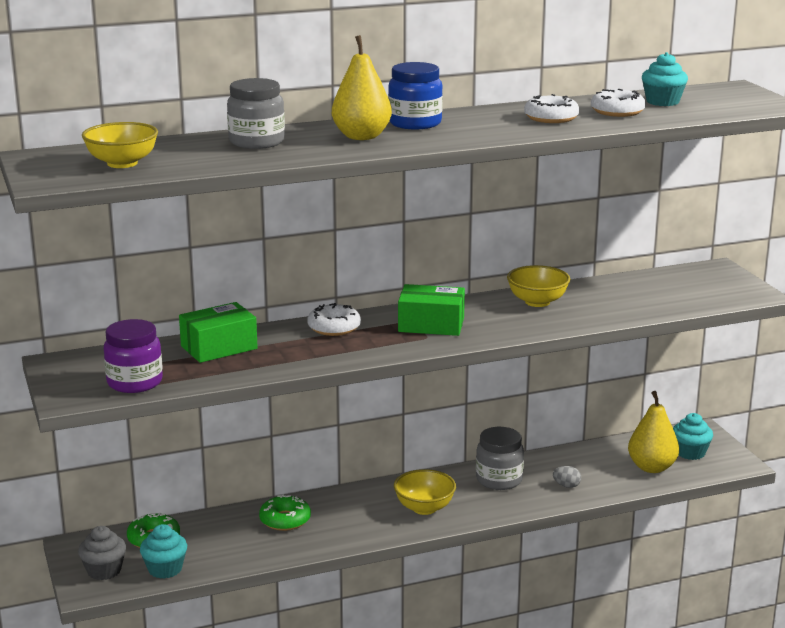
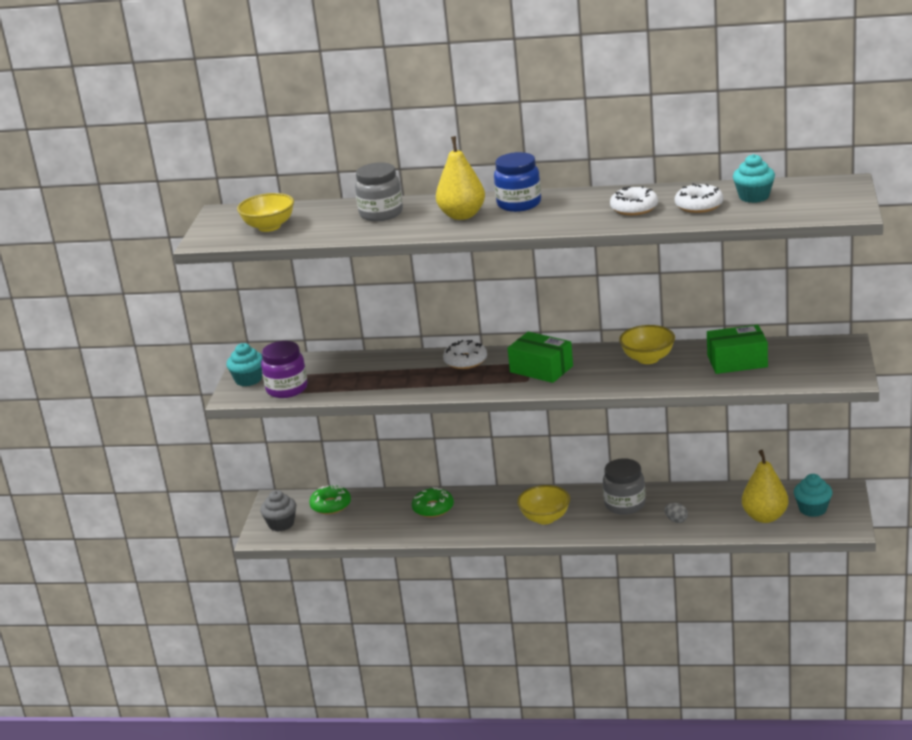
camera: 30 degrees right, 5 degrees up
(165, 569) = (322, 531): turquoise cupcake -> turquoise cupcake (248, 379)
(219, 347) = (368, 367): green box -> green box (737, 361)

